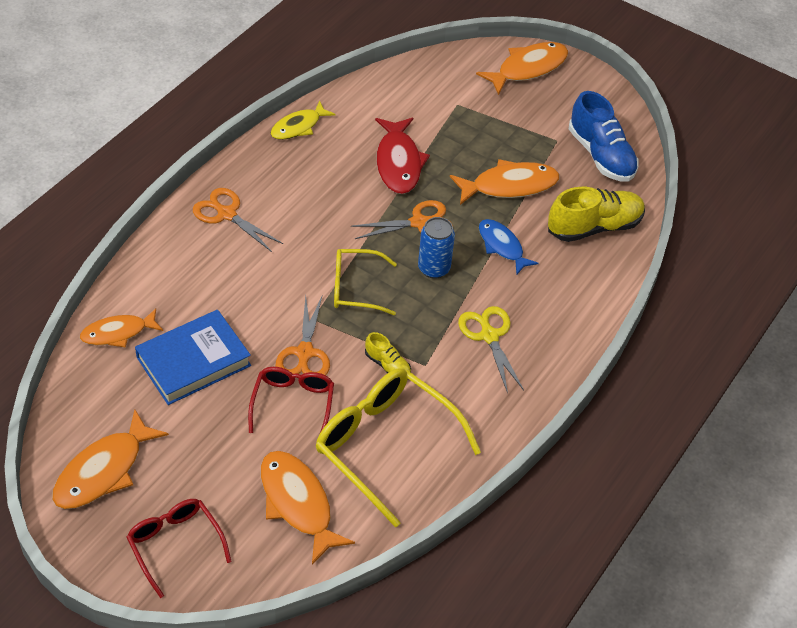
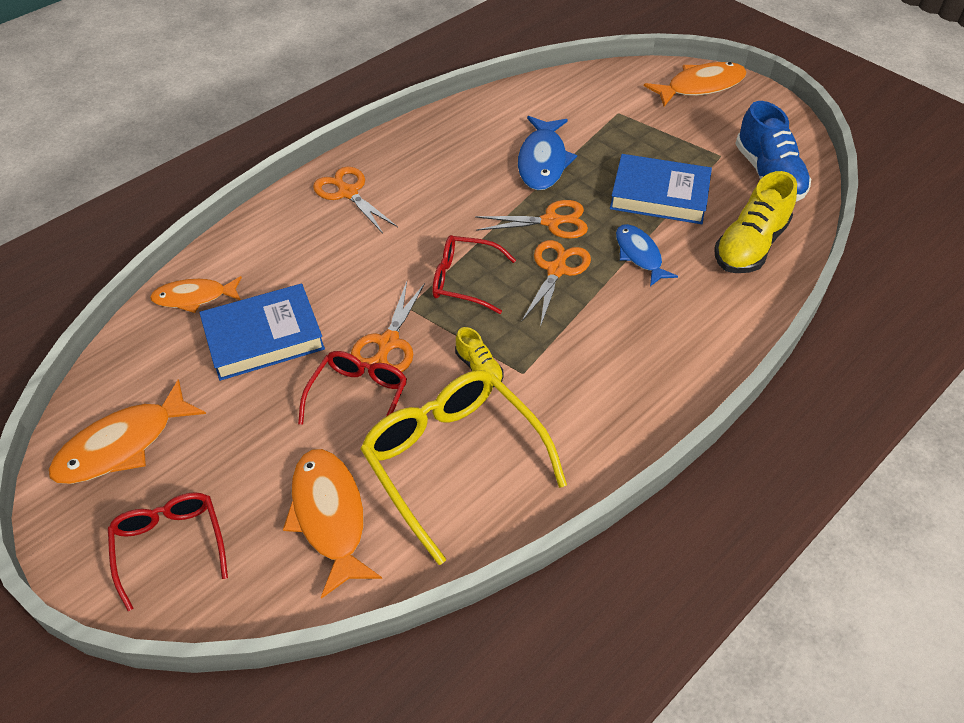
camera: 15 degrees right, 0 degrees up
(298, 126) = (447, 119): yellow fish -> none
(355, 288) = (464, 280): yellow glasses -> red glasses
(398, 163) = (543, 161): red fish -> blue fish
(434, 268) = (557, 270): blue can -> orange scissors
(489, 335) = (605, 349): yellow scissors -> none
(509, 186) = (659, 195): orange fish -> blue book
(594, 227) = (750, 246): yellow shoe -> yellow shoe turned 135 degrees clockwise

